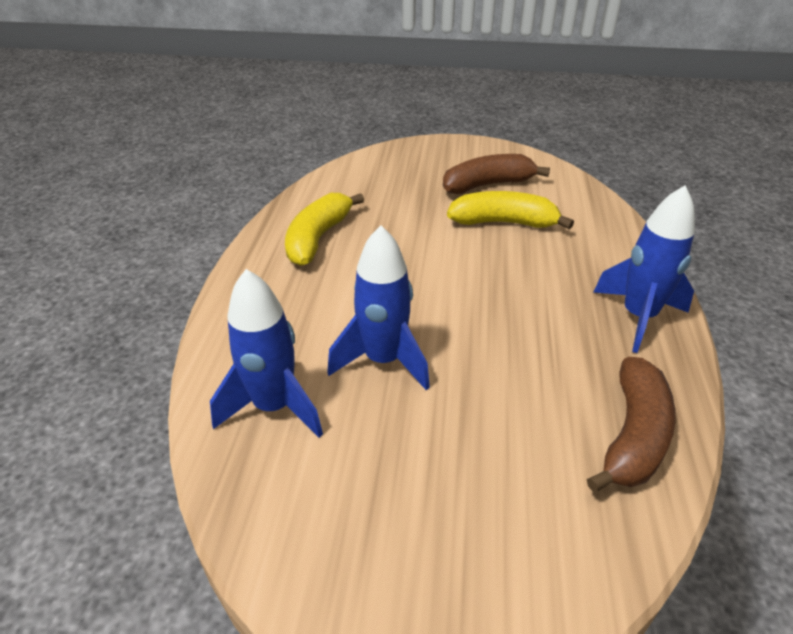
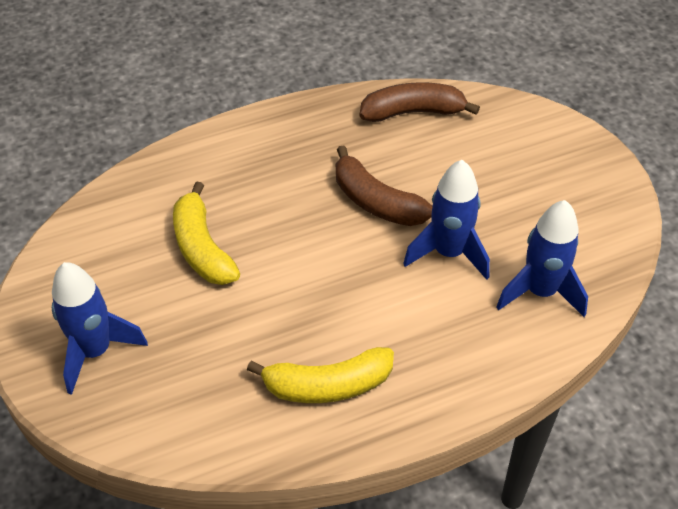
camera: 120 degrees left, 10 degrees up
(488, 185) = (129, 286): brown banana -> brown banana (376, 201)
(638, 317) = (291, 130): blue rocket -> blue rocket (95, 351)

